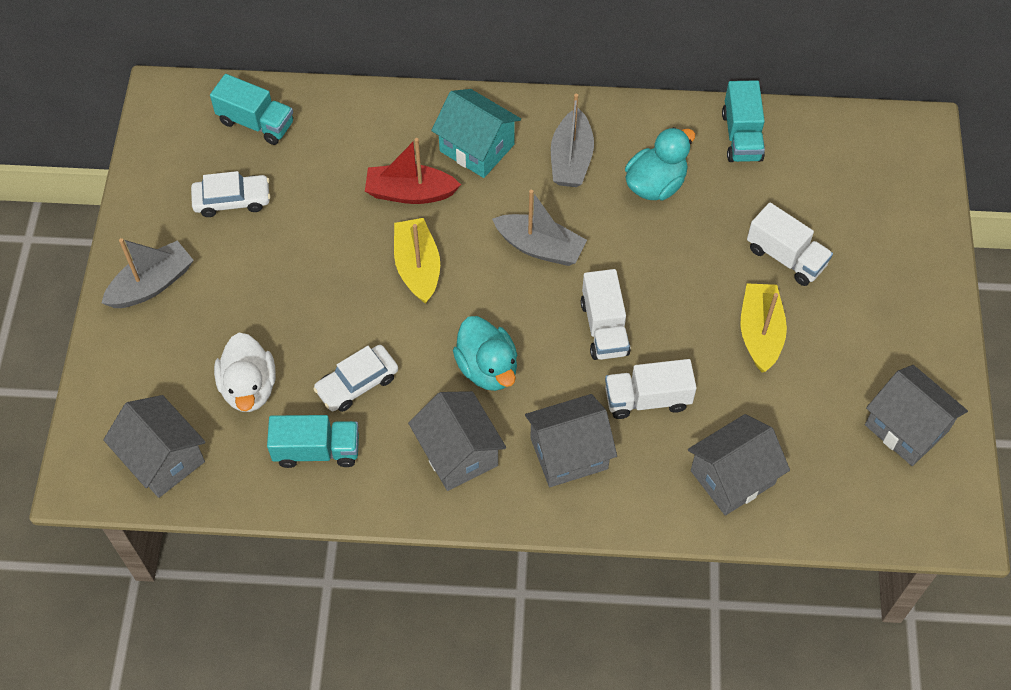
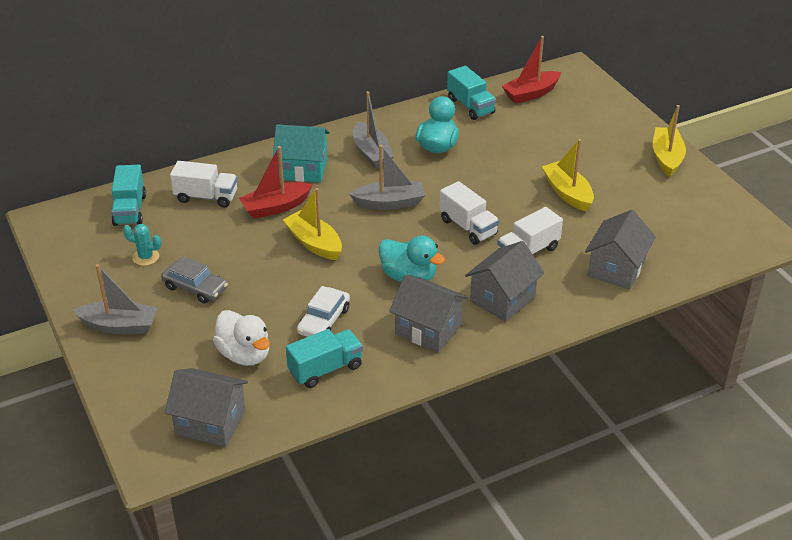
camera: 30 degrees left, 20 degrees down
(152, 284) = (119, 326): grey boat -> grey boat turned 75 degrees clockwise
(232, 200) = (146, 257): white car -> turquoise cactus
(255, 270) = (195, 288): none -> grey car
(256, 123) = (130, 210): turquoise truck -> turquoise truck turned 90 degrees clockwise
(785, 257) = (549, 152): white truck -> white truck (206, 197)
(833, 149) = (531, 93): none -> red boat
(906, 428) = (694, 204): grey house -> none
(929, 336) = (666, 158): none -> yellow boat

